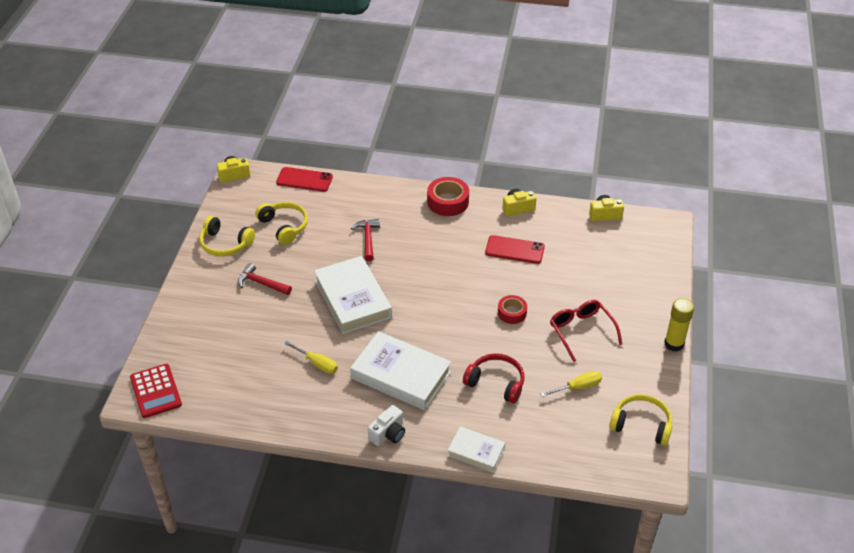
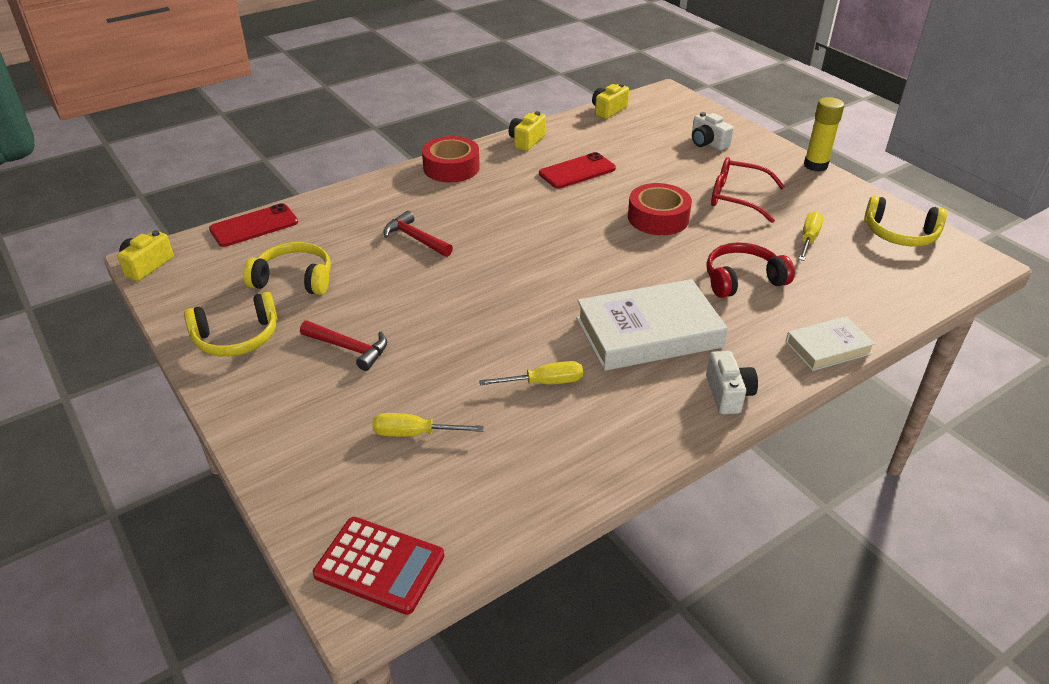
camera: 45 degrees left, 5 degrees down
(234, 346) = (414, 434): none -> yellow screwdriver
(261, 283) = (349, 348): red hammer -> red hammer turned 135 degrees counterclockwise
(353, 299) = (485, 298): white book -> none
(512, 313) = (658, 218): red tape -> red tape, size x1.58
(629, 281) = (708, 143): none -> white camera
(641, 425) = (900, 234): yellow headphones -> yellow headphones turned 135 degrees counterclockwise

